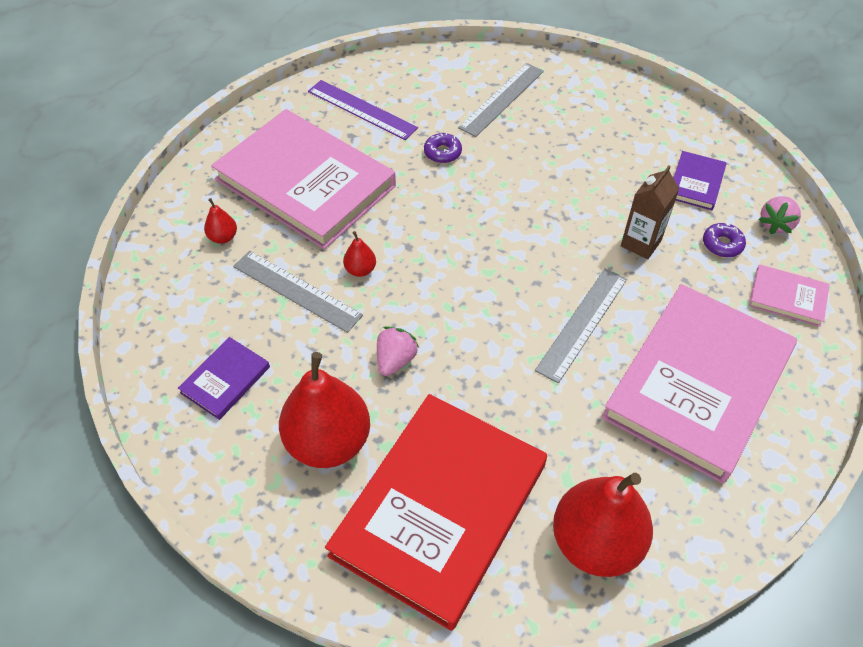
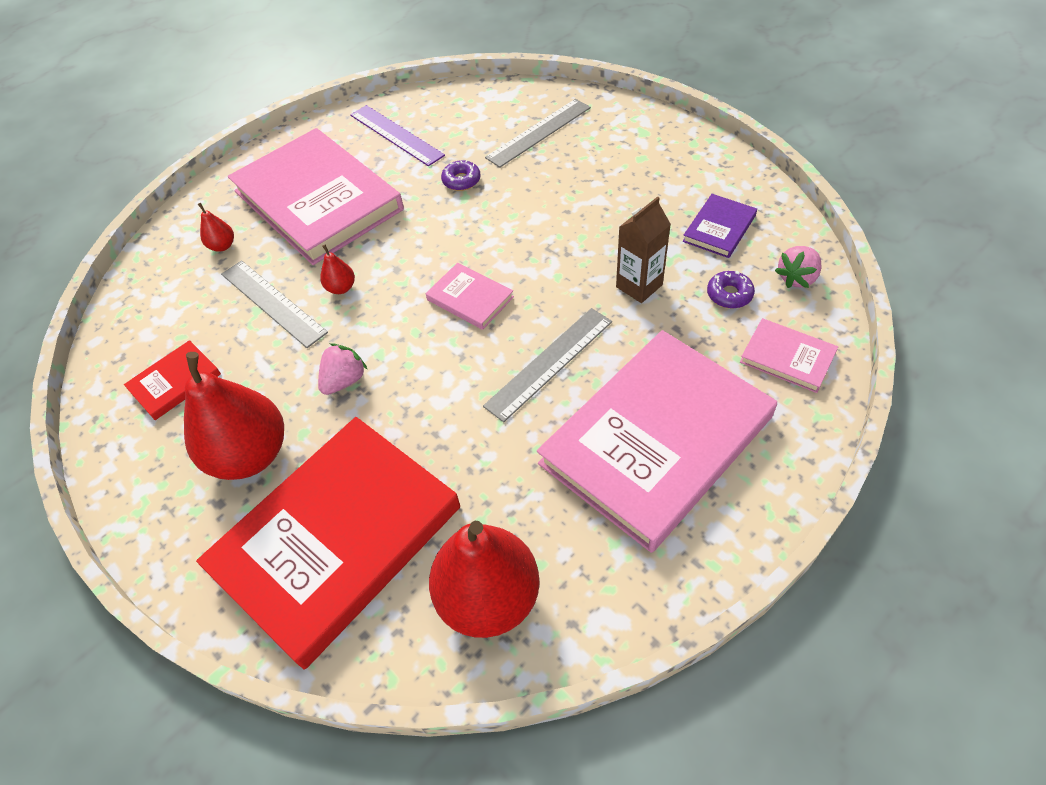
camera: 15 degrees right, 0 degrees up
(225, 380) = (175, 382): purple book -> red book
(489, 269) = (470, 298): none -> pink book

